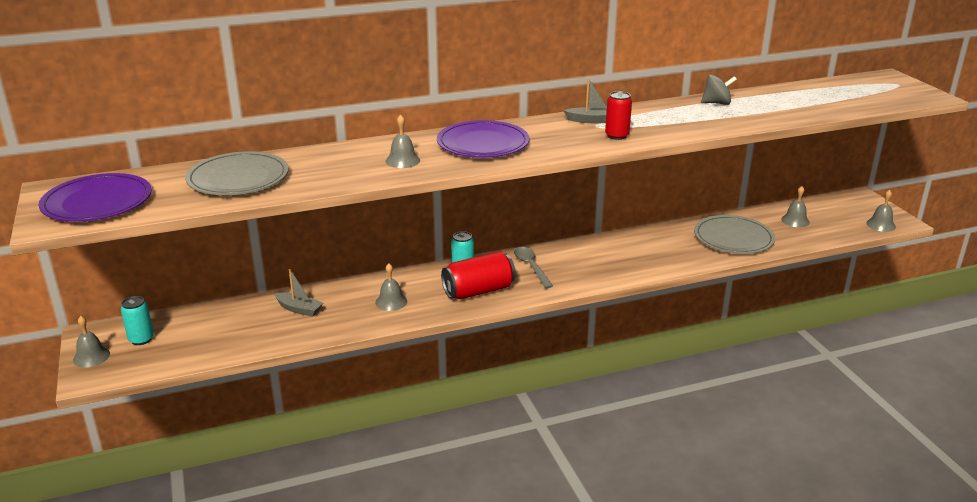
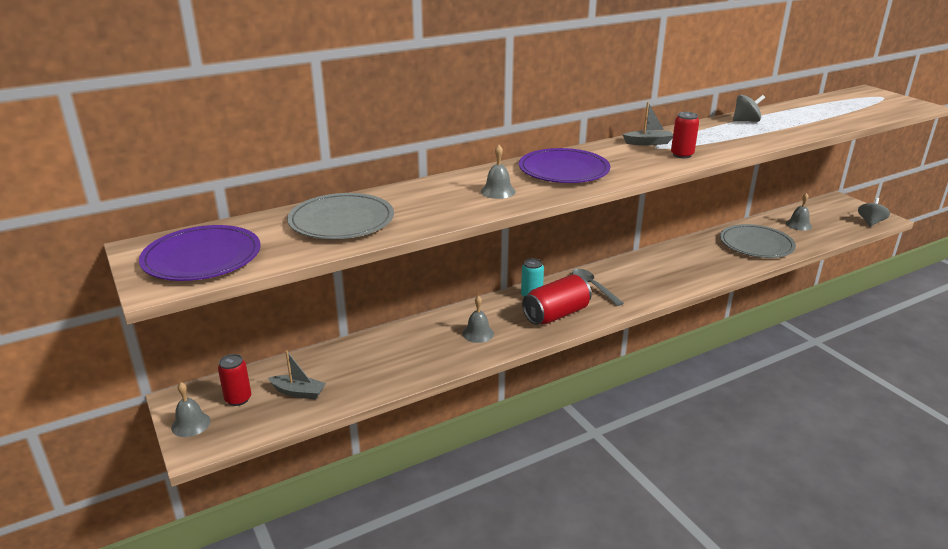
camera: 10 degrees left, 0 degrees up
(141, 339) = (238, 399): turquoise can -> red can
(299, 309) = (390, 350): grey boat -> grey boat (298, 392)
(881, 225) = (870, 222): grey bell -> grey spinning top

